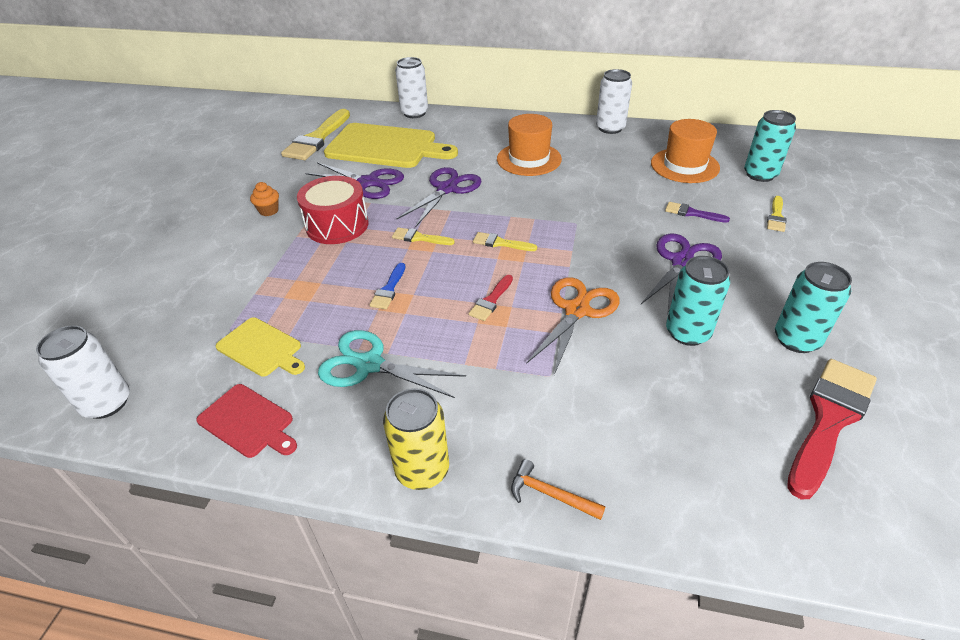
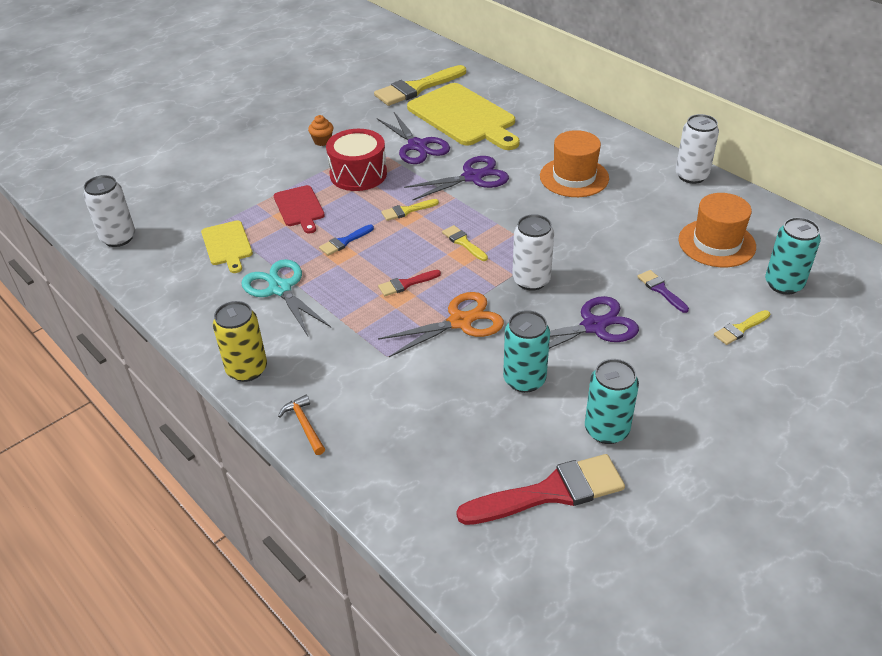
camera: 35 degrees right, 0 degrees up
(248, 422) = (180, 288): red cutting board -> red cutting board (299, 208)
(414, 113) = (523, 91): white can -> white can (531, 280)
(419, 238) = (407, 211): yellow brush -> yellow brush turned 75 degrees counterclockwise

